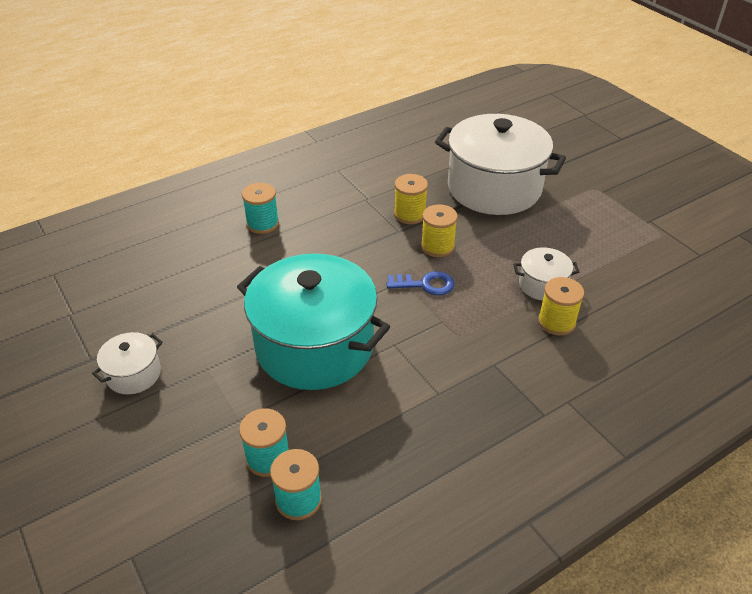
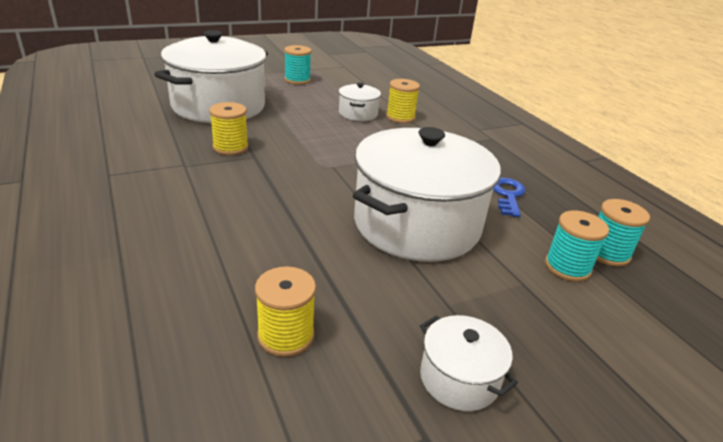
camera: 85 degrees left, 10 degrees down
(262, 223) = (179, 240): turquoise spool -> turquoise spool (297, 80)
(314, 346) = (417, 224): turquoise pot -> white pot
(425, 284) = (341, 156): blue key -> blue key (507, 195)
(437, 246) = (289, 143): yellow spool -> yellow spool (286, 335)

